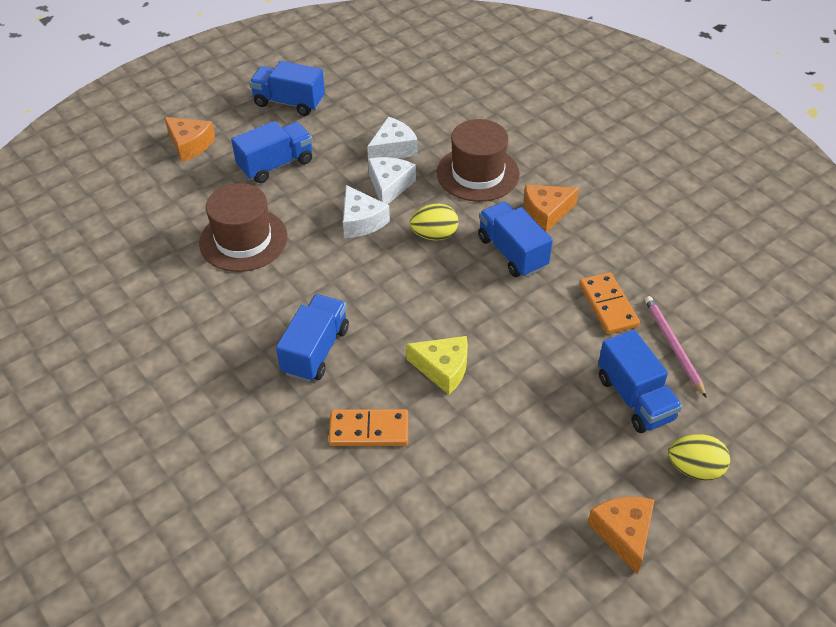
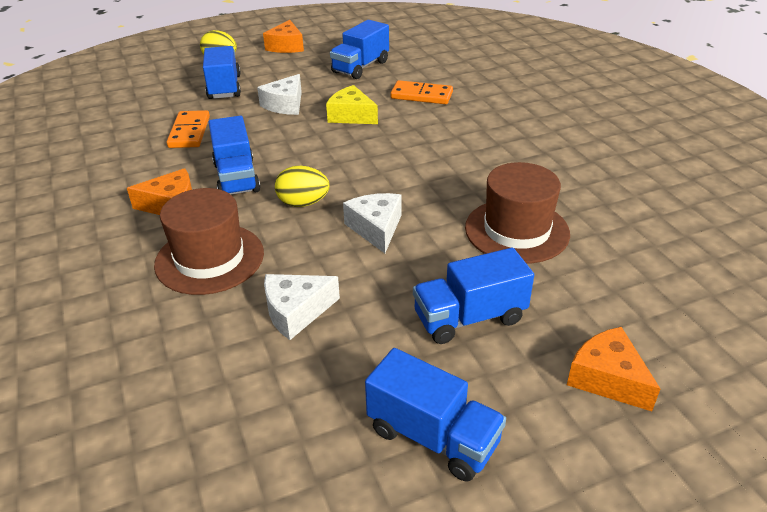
camera: 165 degrees left, 10 degrees down
(316, 350) = (452, 138): blue truck -> blue truck (360, 67)
(389, 186) = (325, 262): white cheese -> white cheese (285, 105)
(673, 346) = (167, 106): pink pencil -> none

